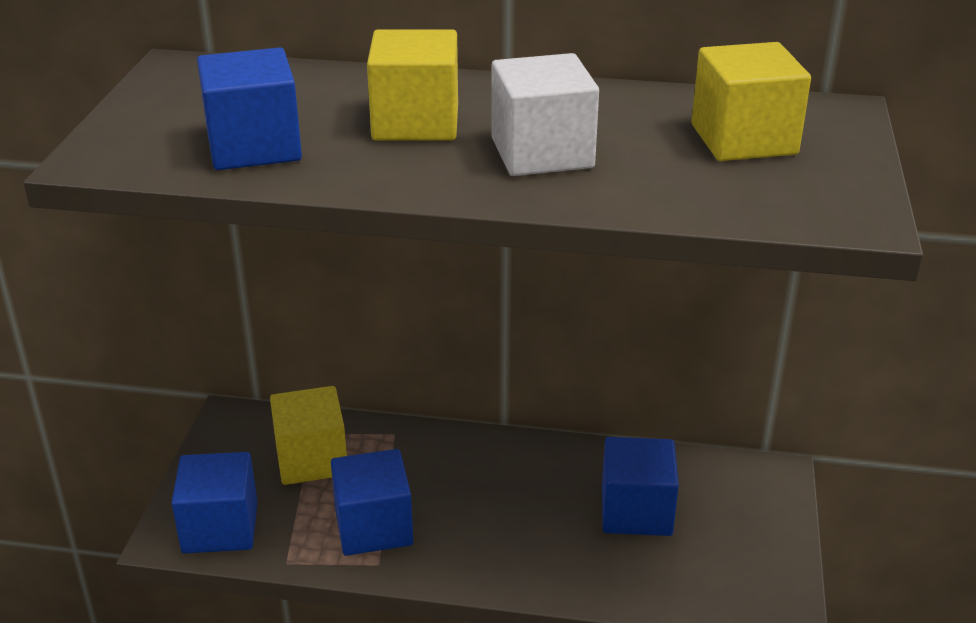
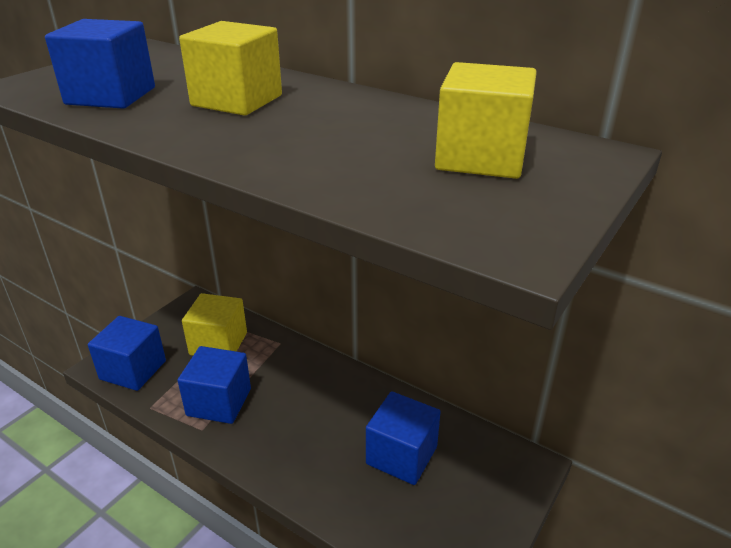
camera: 25 degrees right, 0 degrees up
(542, 153) = (297, 136): white cube -> none

